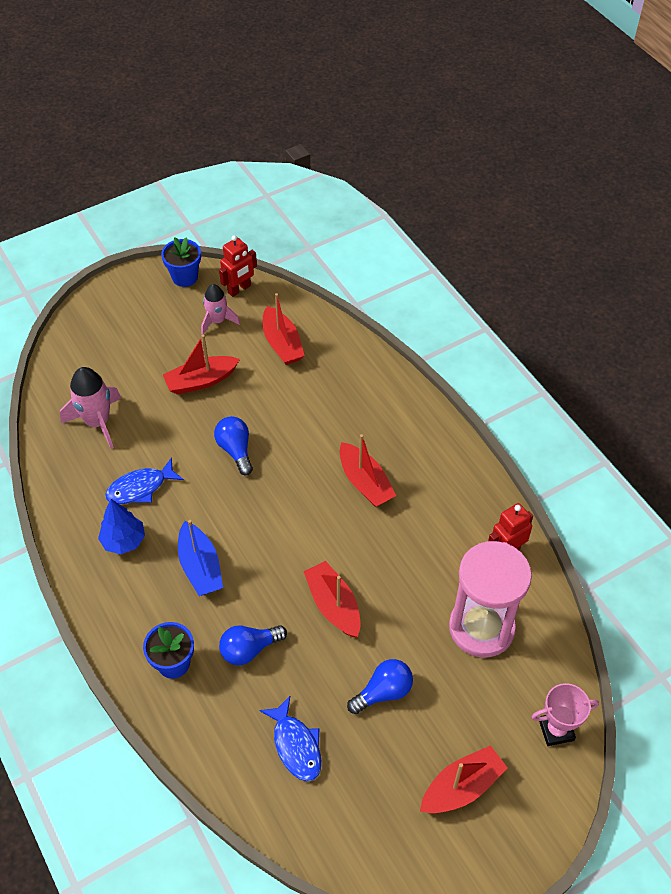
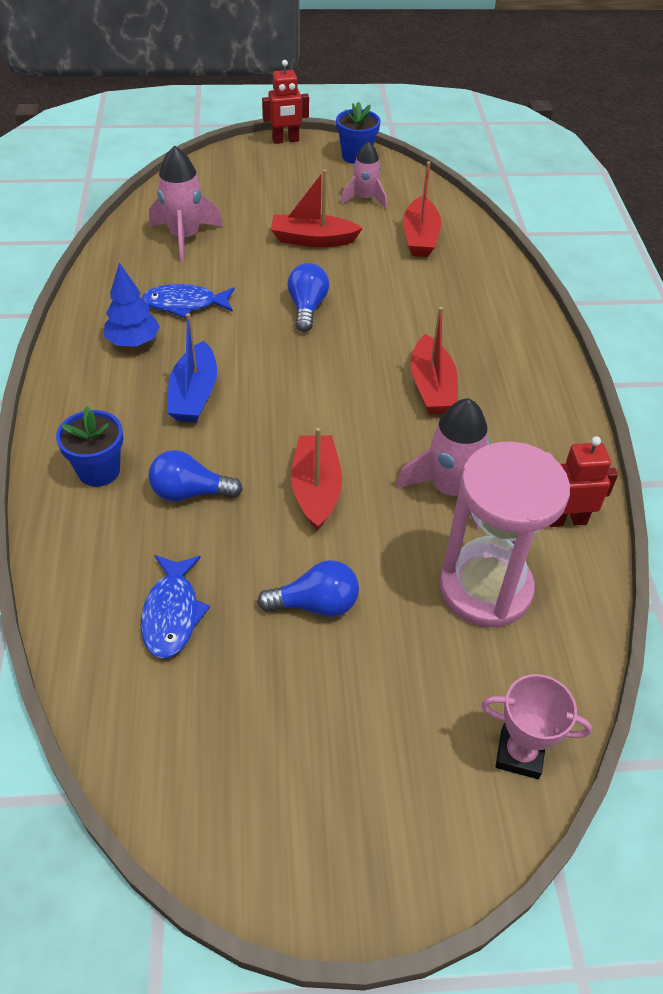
camera: 25 degrees right, 5 degrees down
(239, 289) = (405, 181): red robot -> red robot (285, 140)
(421, 563) = (450, 490): none -> pink rocket
(462, 787) = (347, 761): red boat -> none

